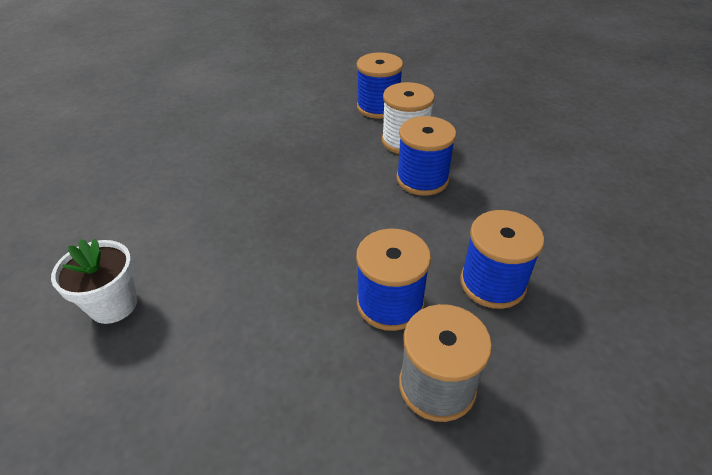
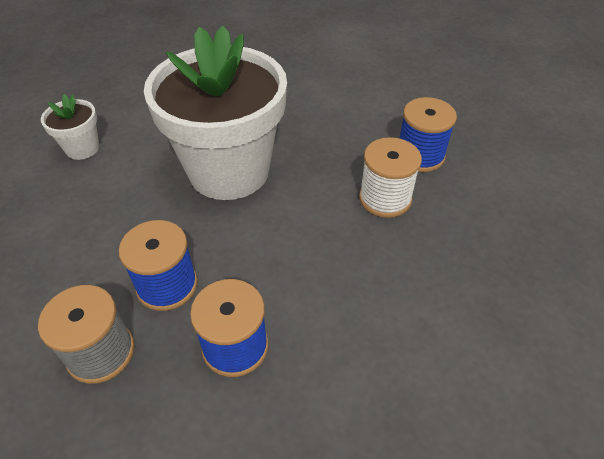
camera: 55 degrees right, 5 degrees up
(284, 207) = (229, 171): none -> white flower pot
(422, 179) = (338, 236): blue spool -> none

